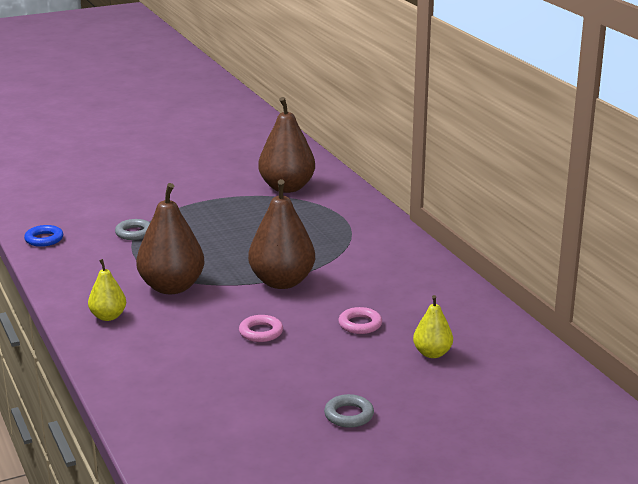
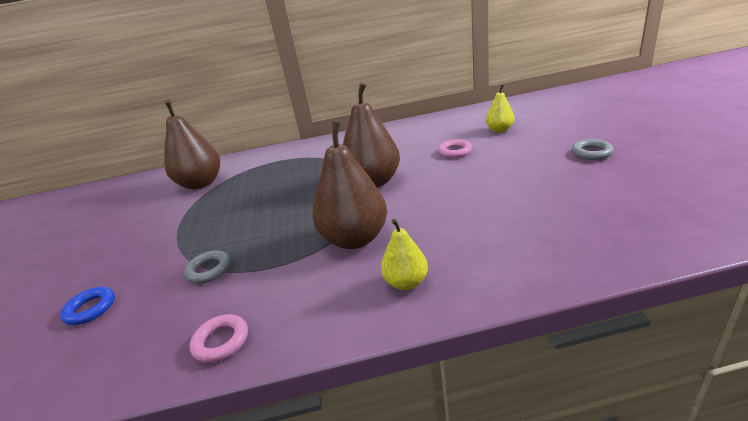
camera: 70 degrees left, 5 degrees up
(44, 239) = (152, 358): blue ring -> blue ring (90, 309)
(261, 332) = (460, 189): pink ring -> pink ring (221, 341)

